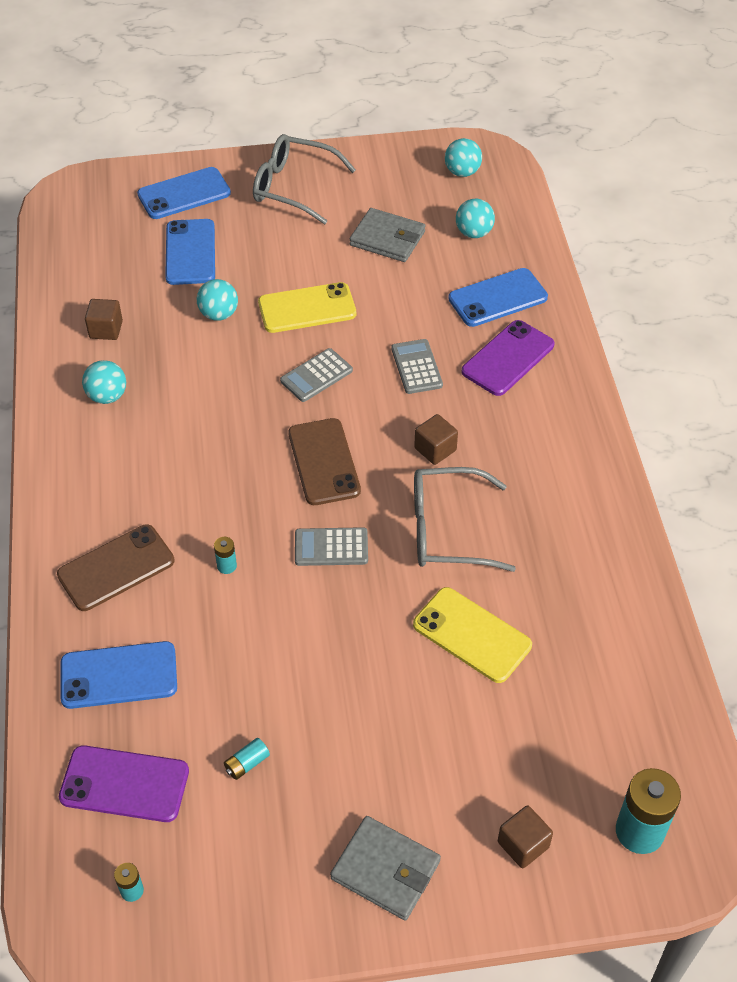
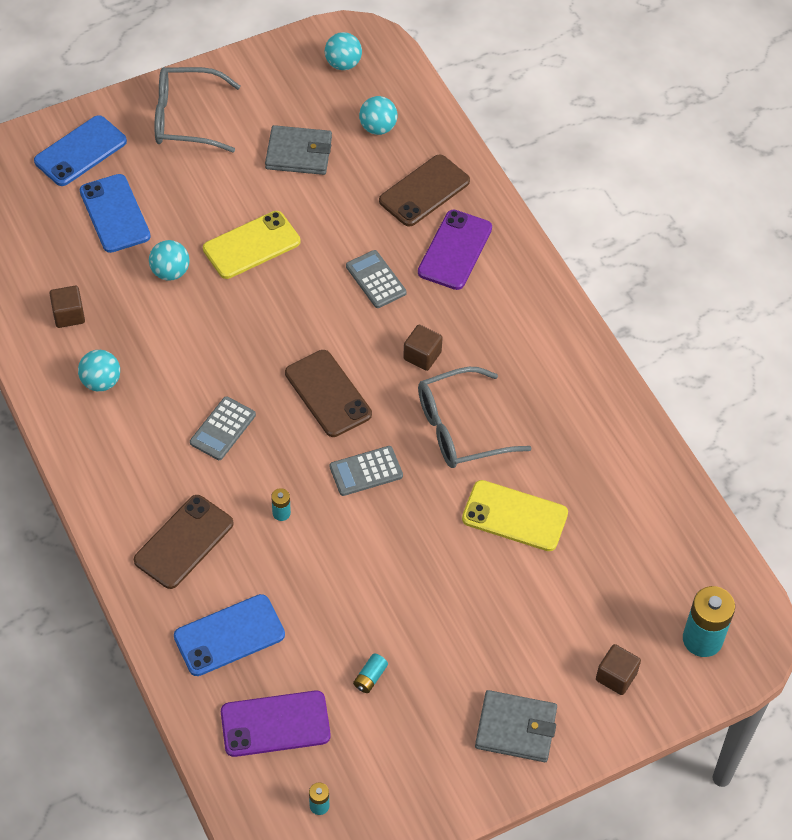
camera: 20 degrees left, 5 degrees up
(316, 376) = (288, 311): grey calculator -> grey calculator (223, 429)
(498, 298) = (424, 191): blue phone -> brown phone

